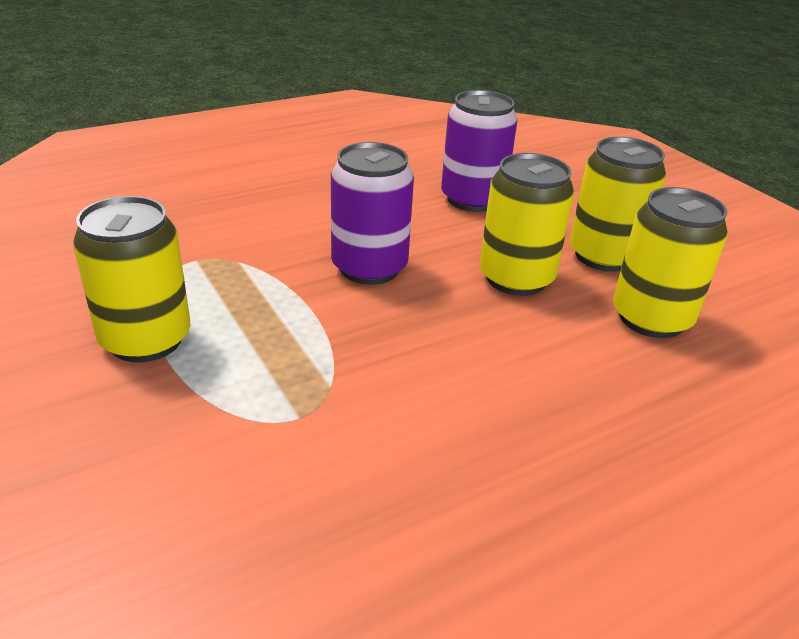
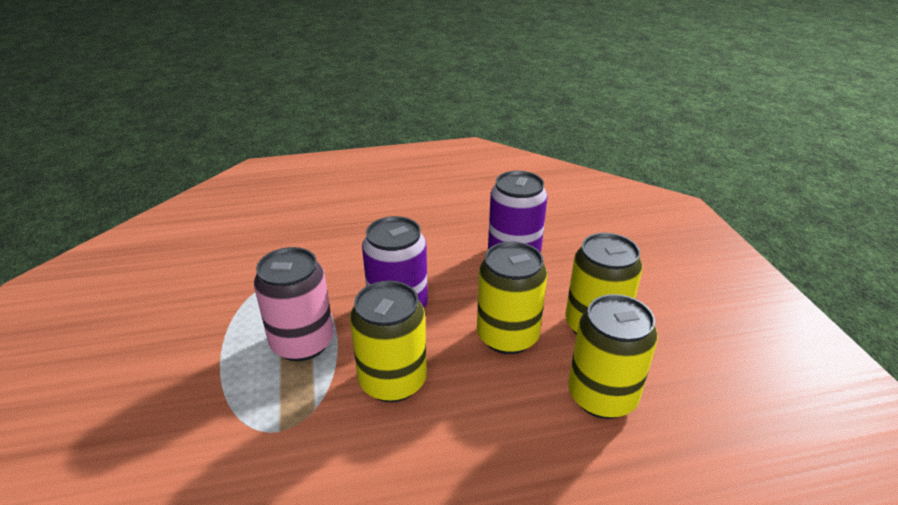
camera: 20 degrees right, 0 degrees up
(146, 339) = (214, 343): yellow can -> yellow can (393, 381)
(269, 321) = (302, 343): none -> pink can

